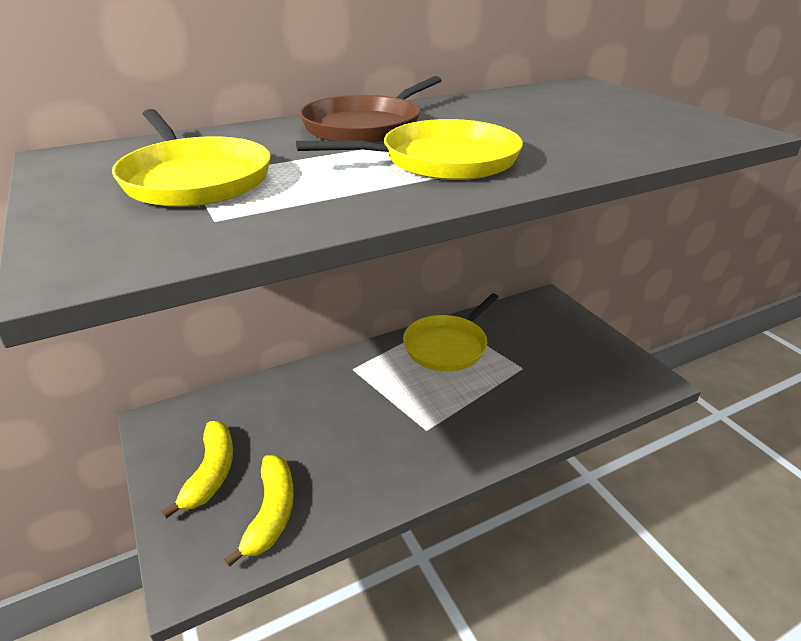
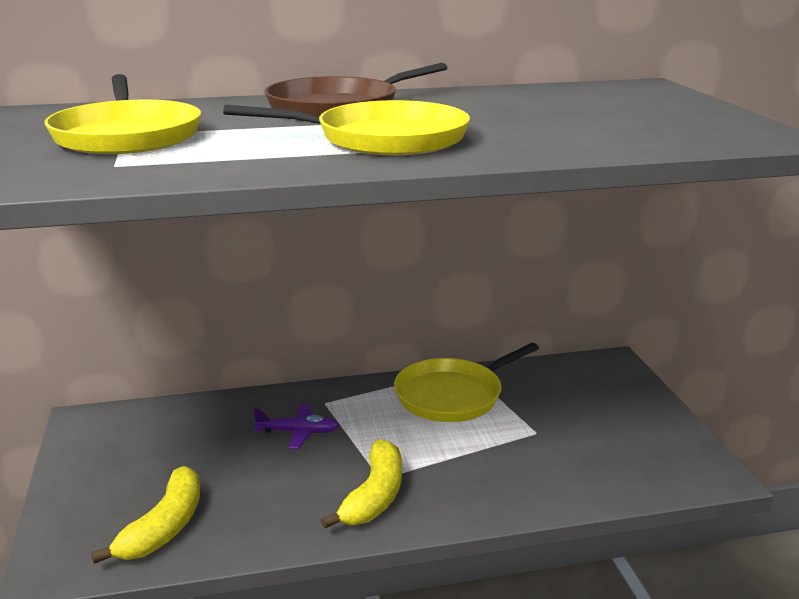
camera: 15 degrees right, 10 degrees down
(211, 473) = (120, 478): yellow banana -> yellow banana (374, 496)
(343, 400) = (298, 432): none -> purple plane

